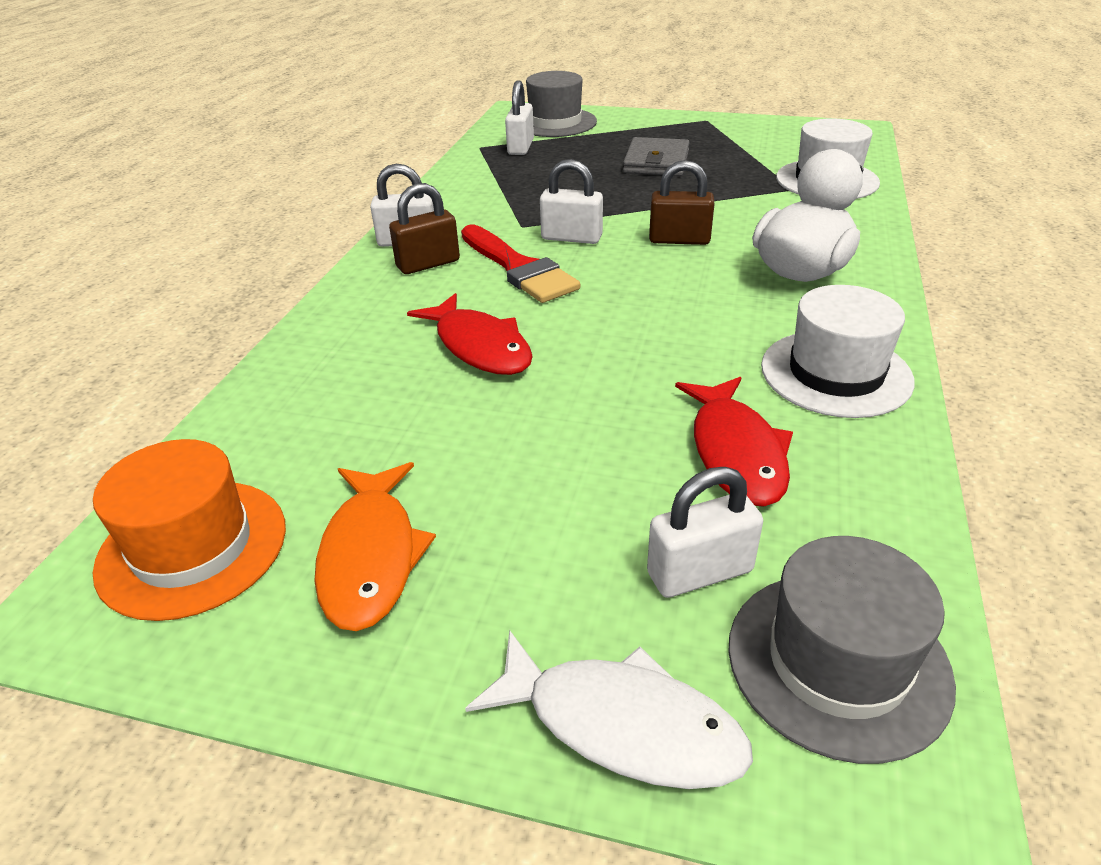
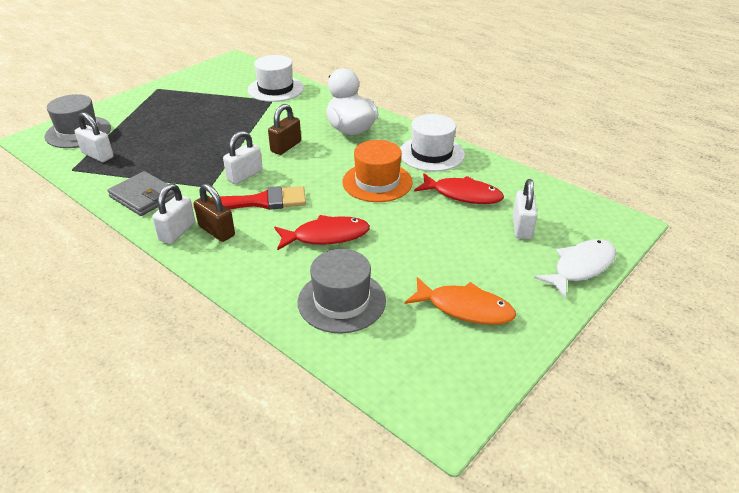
camera: 65 degrees left, 0 degrees up
(192, 547) = (423, 368): orange hat -> orange hat (377, 182)
(428, 264) = (216, 231): brown padlock -> brown padlock turned 45 degrees counterclockwise
(656, 162) = (189, 121): grey wallet -> grey wallet (144, 196)
(838, 662) = (574, 215): grey hat -> grey hat (341, 301)

